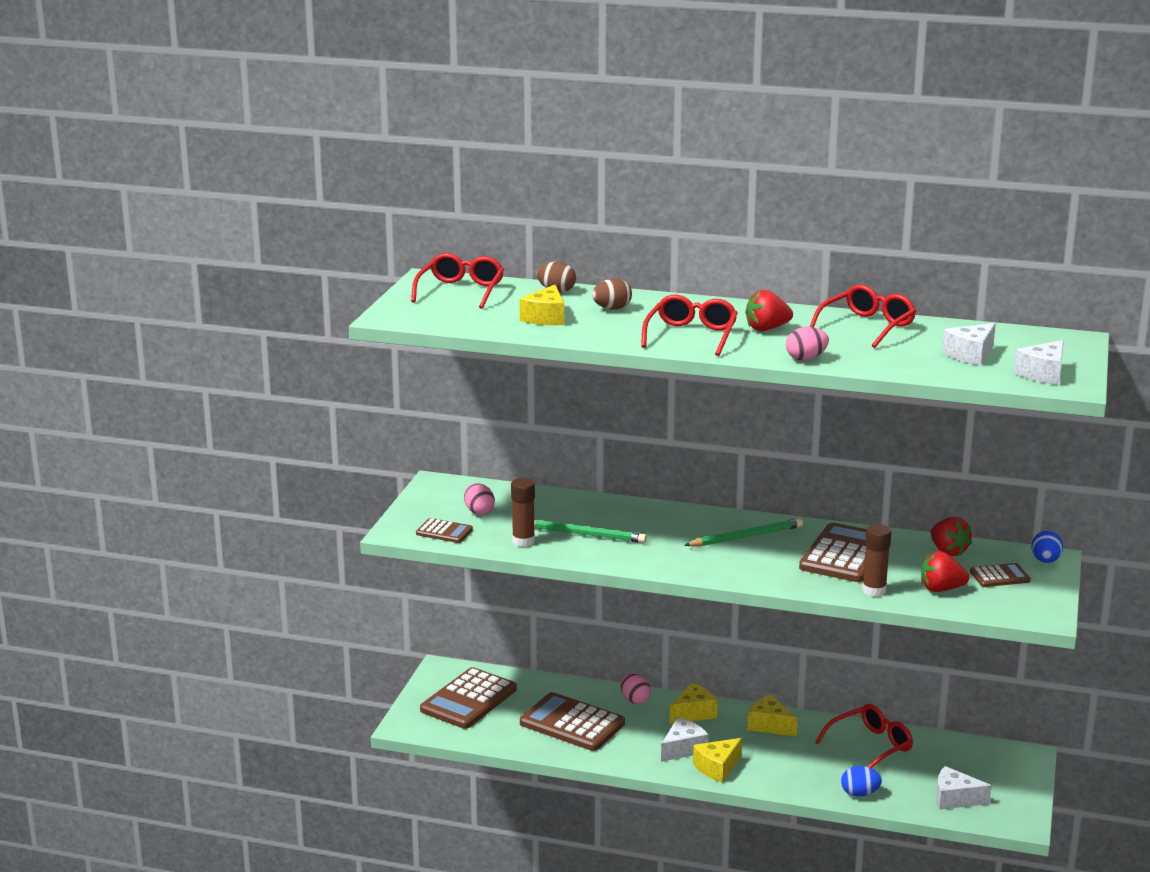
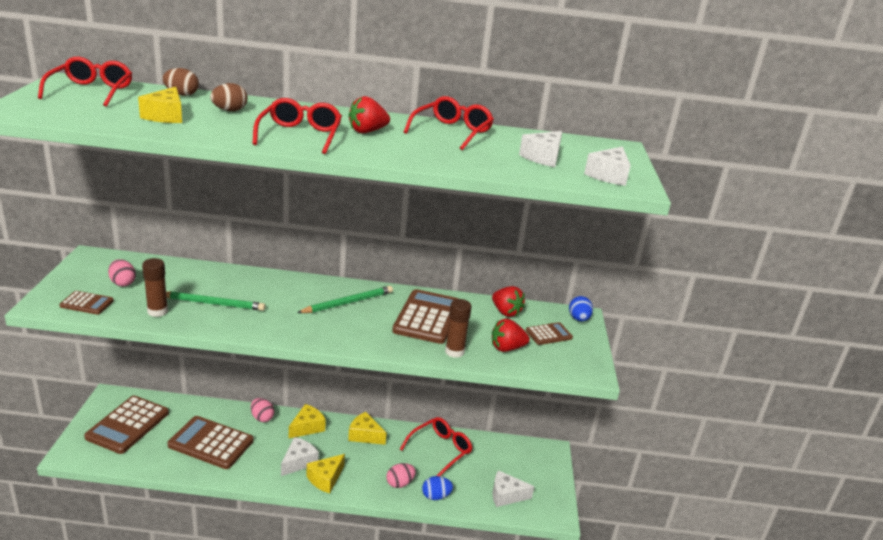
camera: 15 degrees left, 5 degrees up
(806, 358) = (404, 158): pink egg -> pink egg (400, 483)

